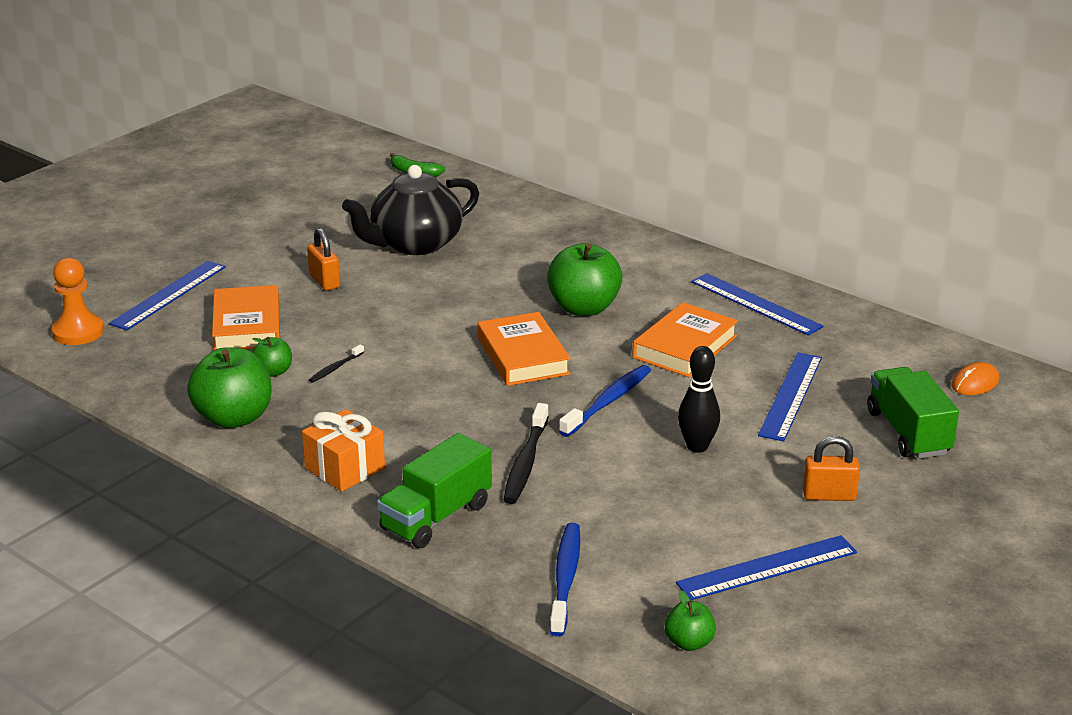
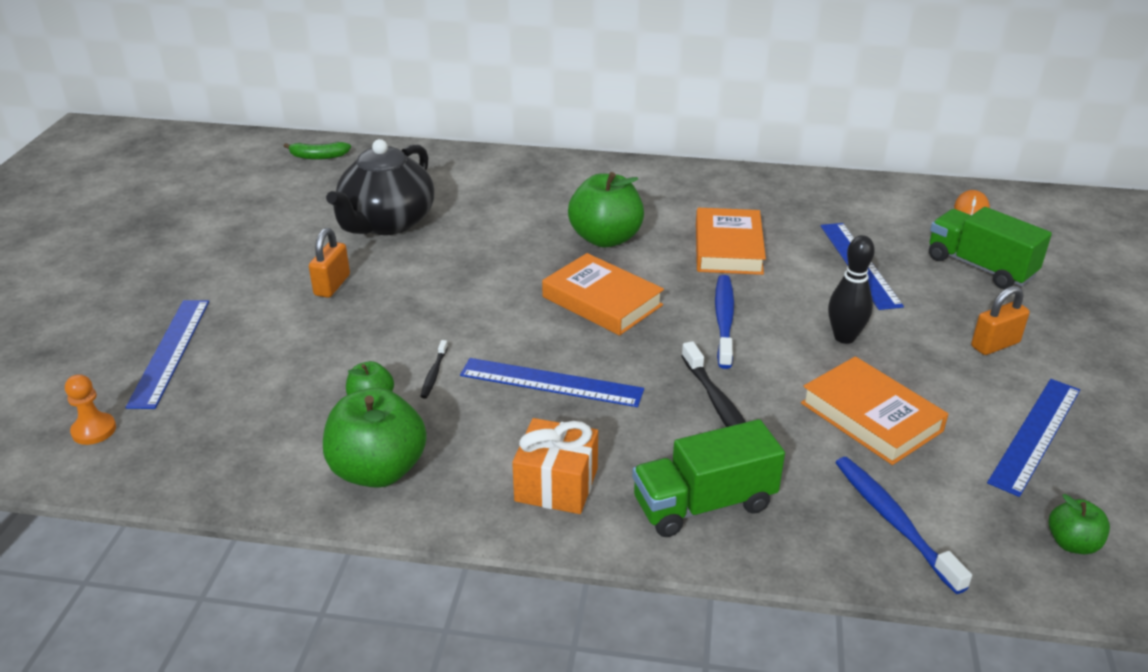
camera: 30 degrees left, 5 degrees up
(78, 332) = (94, 430): orange pawn -> orange pawn, size x0.66
(247, 325) = (293, 358): orange book -> orange book (871, 417)
(324, 281) = (332, 285): orange padlock -> orange padlock turned 75 degrees clockwise
(436, 517) = (704, 504): green truck -> green truck turned 60 degrees clockwise
(755, 304) = (739, 193): blue ruler -> blue ruler (551, 382)

